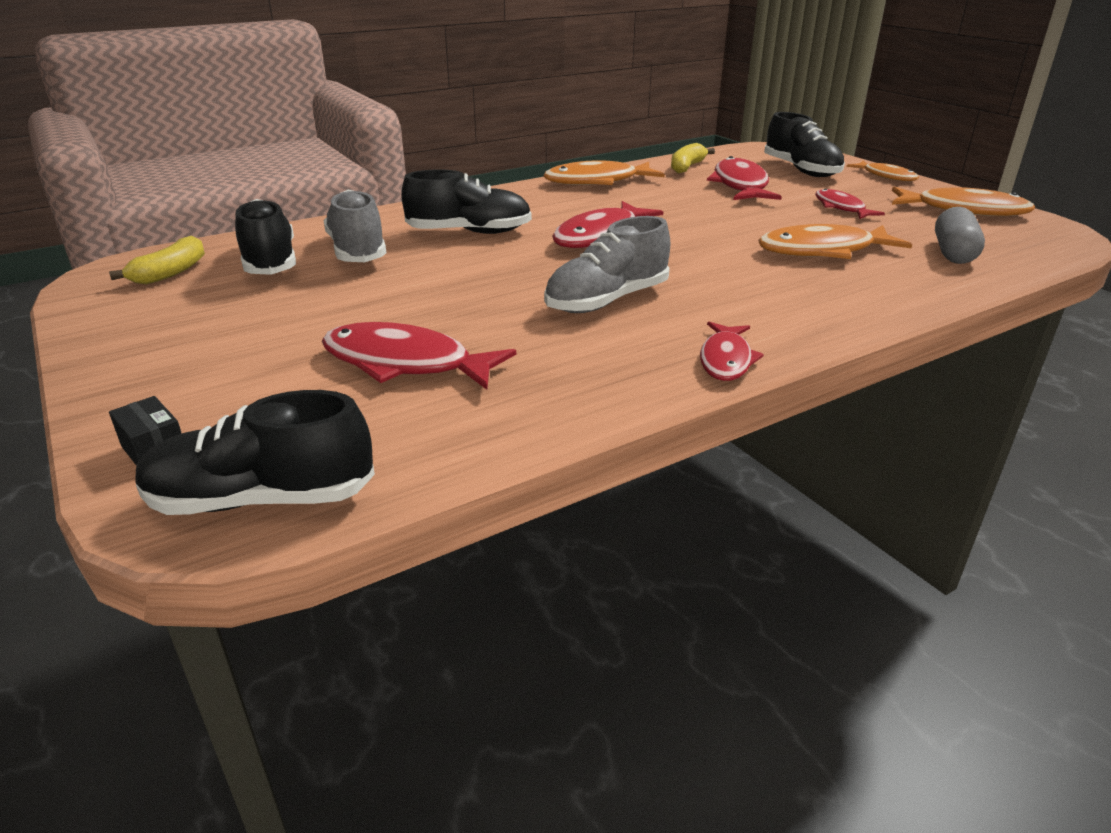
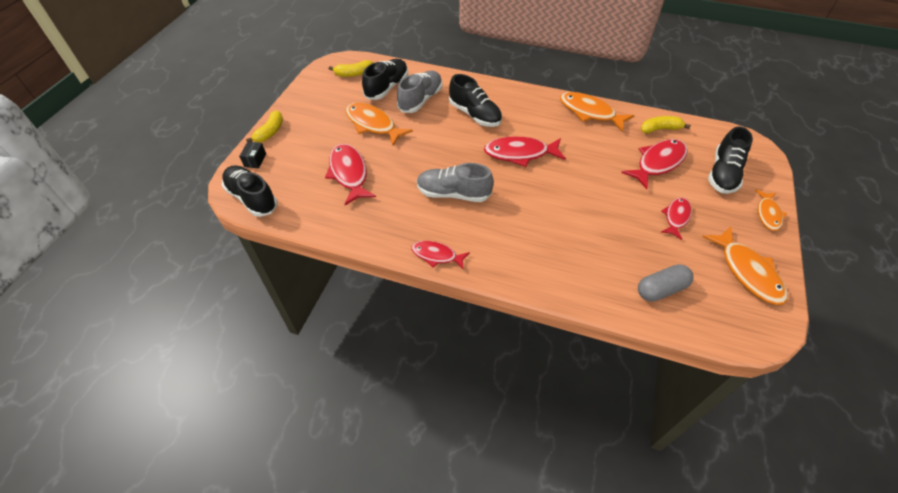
camera: 50 degrees right, 20 degrees up
(115, 402) = (270, 132): none -> yellow banana
(726, 360) = (437, 255): red fish -> red fish turned 45 degrees clockwise
(823, 251) = (597, 236): orange fish -> orange fish (373, 125)

